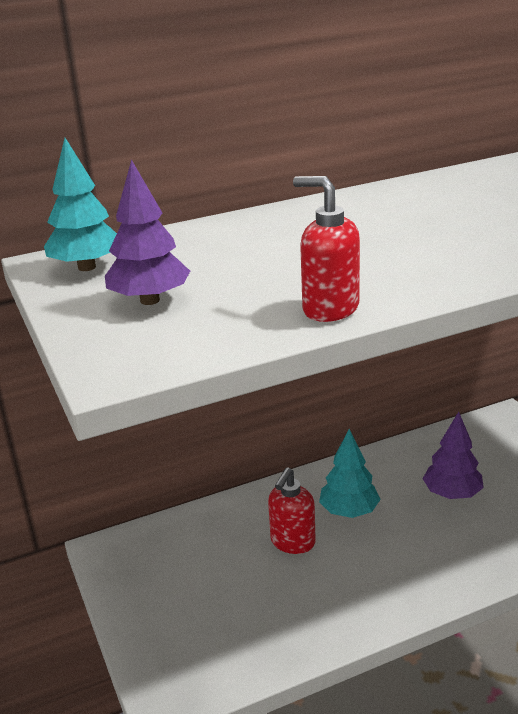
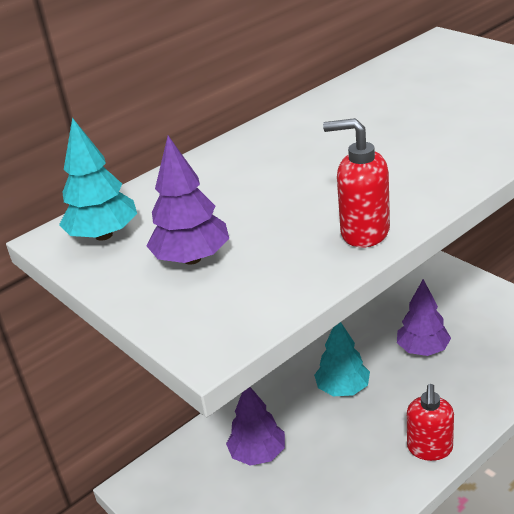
camera: 15 degrees left, 5 degrees up
(234, 551) = (258, 454): none -> purple tree
(292, 542) = (306, 431): red soap dispenser -> red soap dispenser (429, 449)

